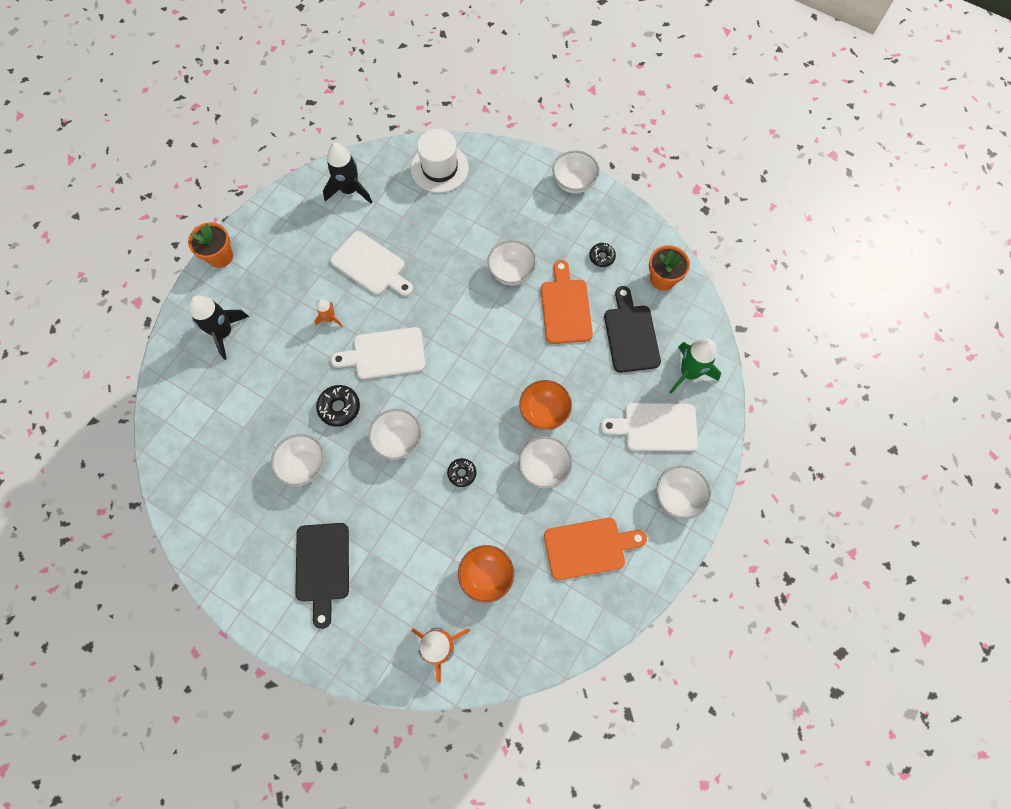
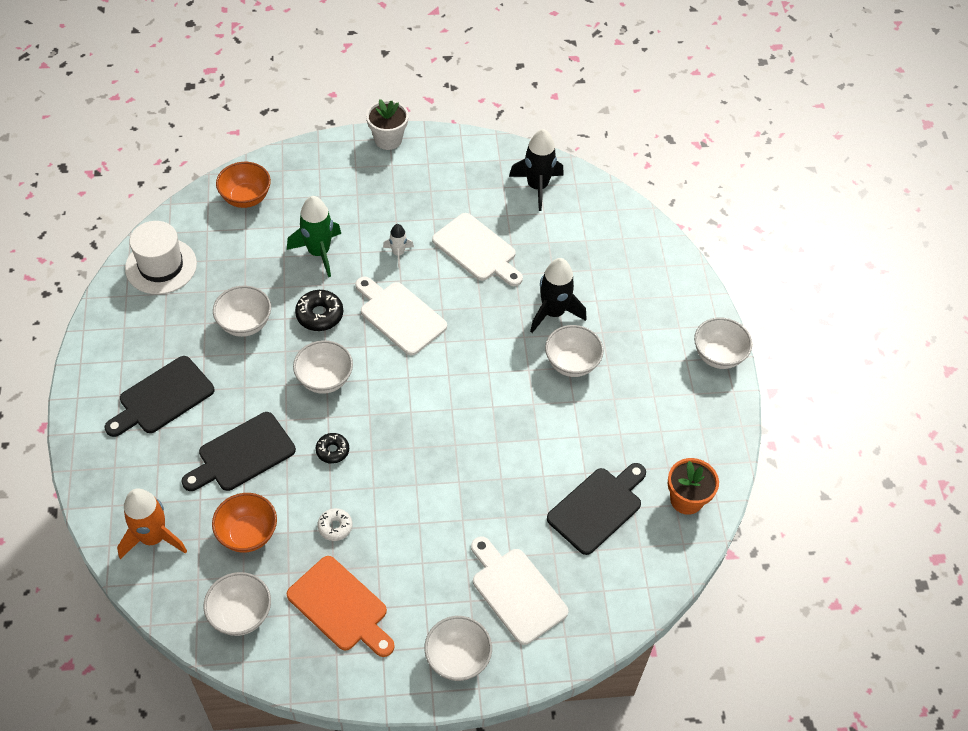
camera: 50 degrees right, 15 degrees down
(220, 256) = (388, 139): orange flower pot -> white flower pot
(224, 332) = (320, 188): black rocket -> black rocket (553, 312)
(330, 319) = (398, 253): orange rocket -> white rocket
(371, 265) = (477, 250): white cutting board -> white cutting board turned 45 degrees counterclockwise
(417, 538) = (242, 454): none -> black cutting board
(439, 168) = (626, 238): white hat -> white hat (161, 266)
(524, 511) = (335, 527): none -> white donut
(544, 411) = (450, 481): orange bowl -> orange bowl (246, 198)
(544, 468) = (392, 516): white bowl -> white bowl (241, 614)
(565, 307) = (576, 432): orange cutting board -> none
(602, 257) = (659, 430): black donut -> none
(689, 373) = (603, 588): green rocket -> green rocket (319, 252)

